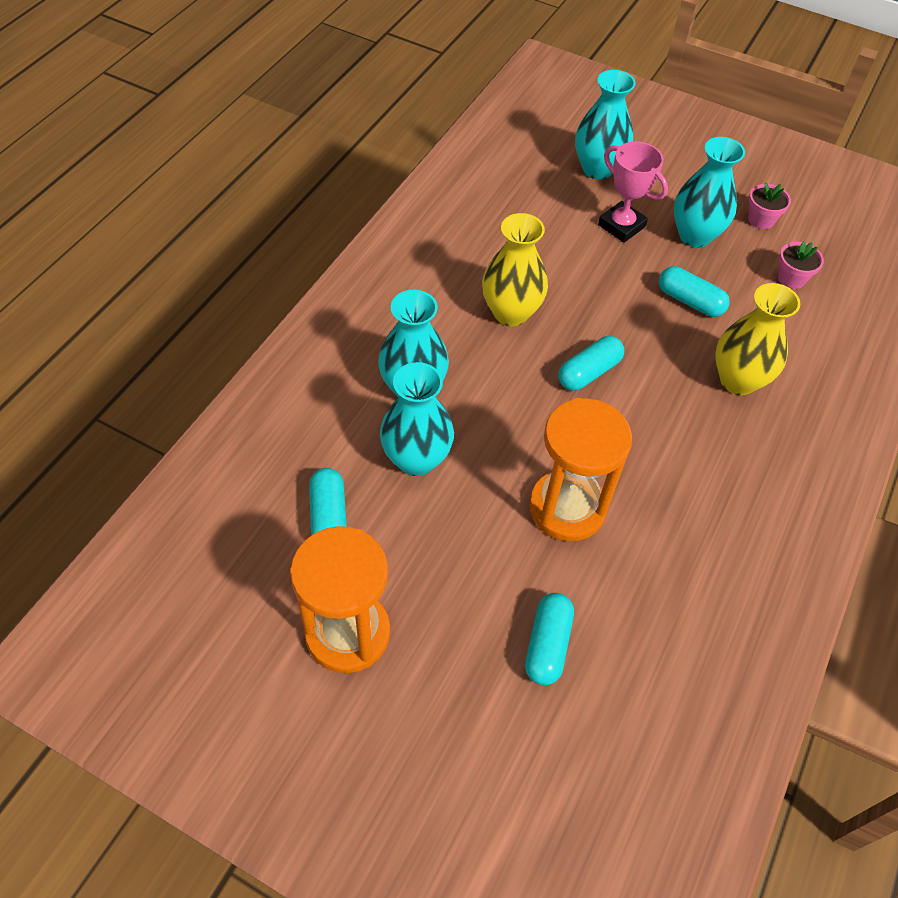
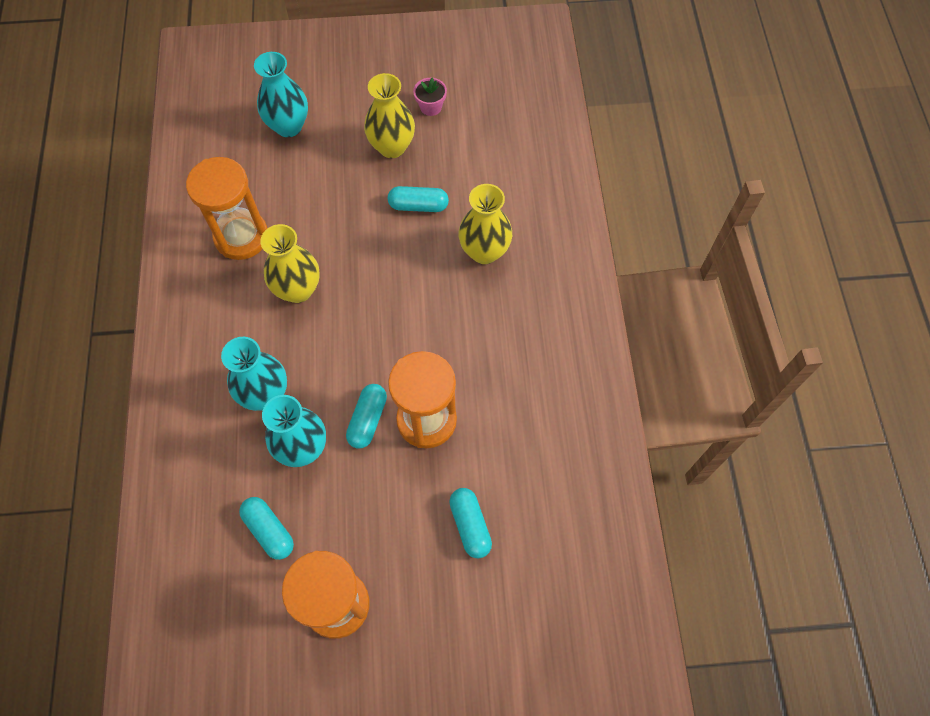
camera: 30 degrees left, 10 degrees up
(486, 239) = (241, 237): none -> orange hourglass
(589, 372) = (381, 306): turquoise capsule -> turquoise capsule (368, 420)
(621, 226) = (335, 168): pink trophy -> none
(695, 235) = (392, 147): turquoise vase -> yellow vase
(791, 278) = (477, 146): pink flower pot -> none

